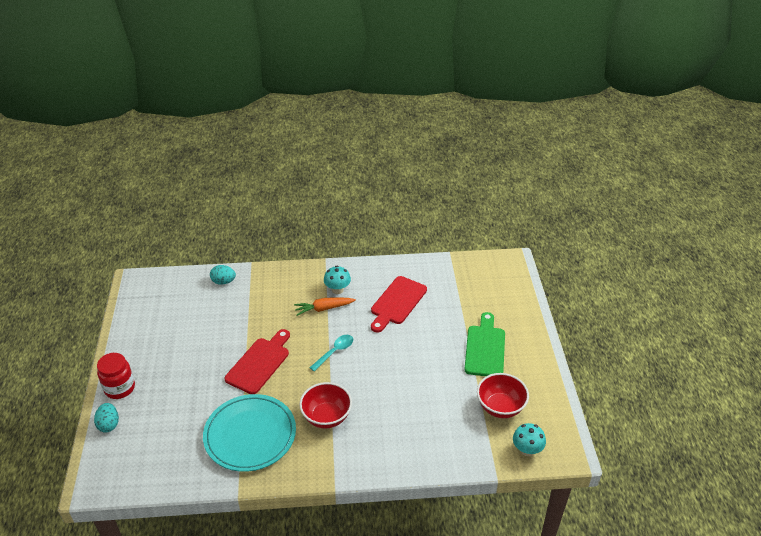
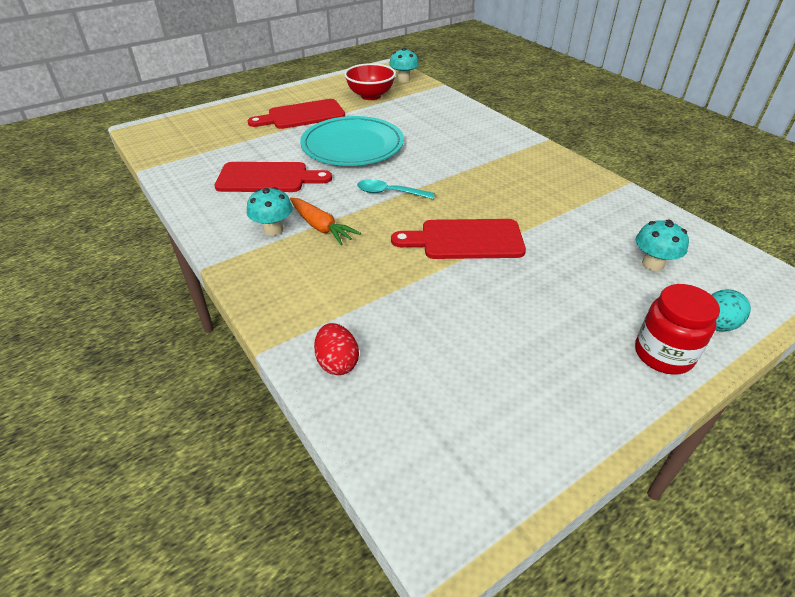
camera: 120 degrees left, 0 degrees up
(164, 435) = (652, 264): none -> turquoise mushroom
(223, 282) = (337, 362): turquoise egg -> red egg
(250, 435) = (564, 203): turquoise plate -> turquoise plate (352, 146)
(326, 417) = (482, 167): red bowl -> none
(485, 348) = (302, 115): green cutting board -> red cutting board

